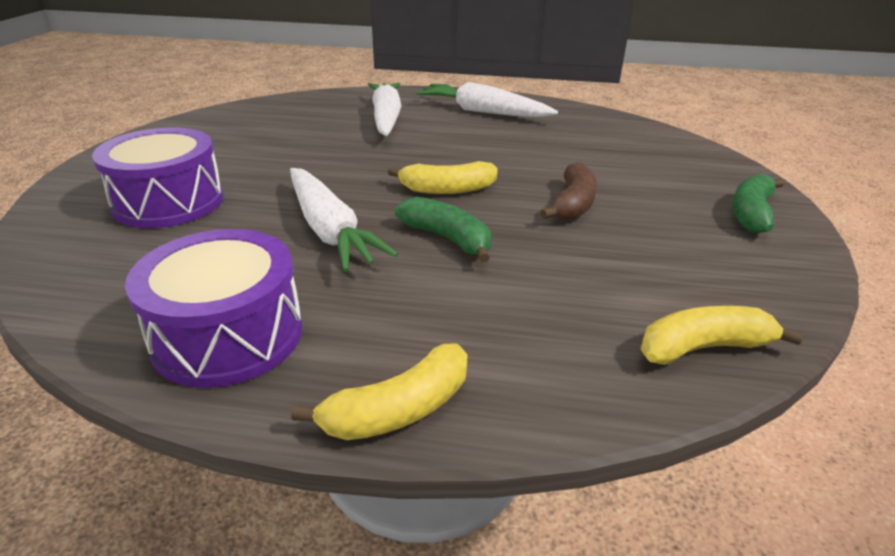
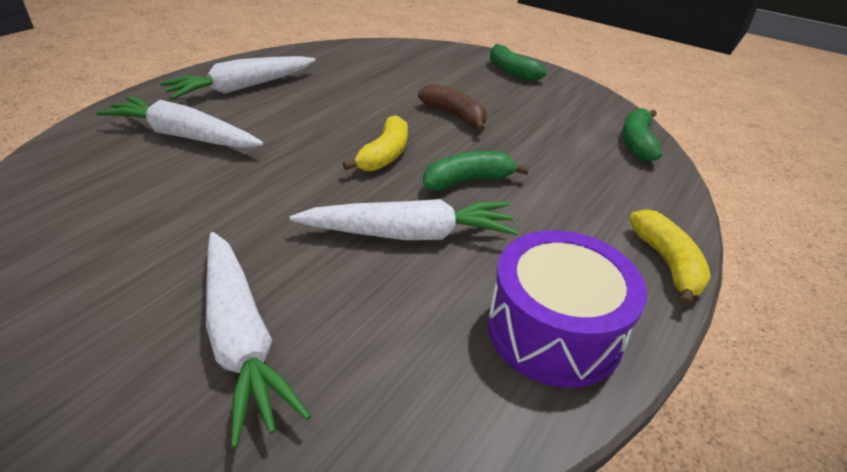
camera: 65 degrees left, 5 degrees up
(169, 202) = (241, 339): purple drum -> white carrot
(703, 347) = (637, 142): yellow banana -> green banana

